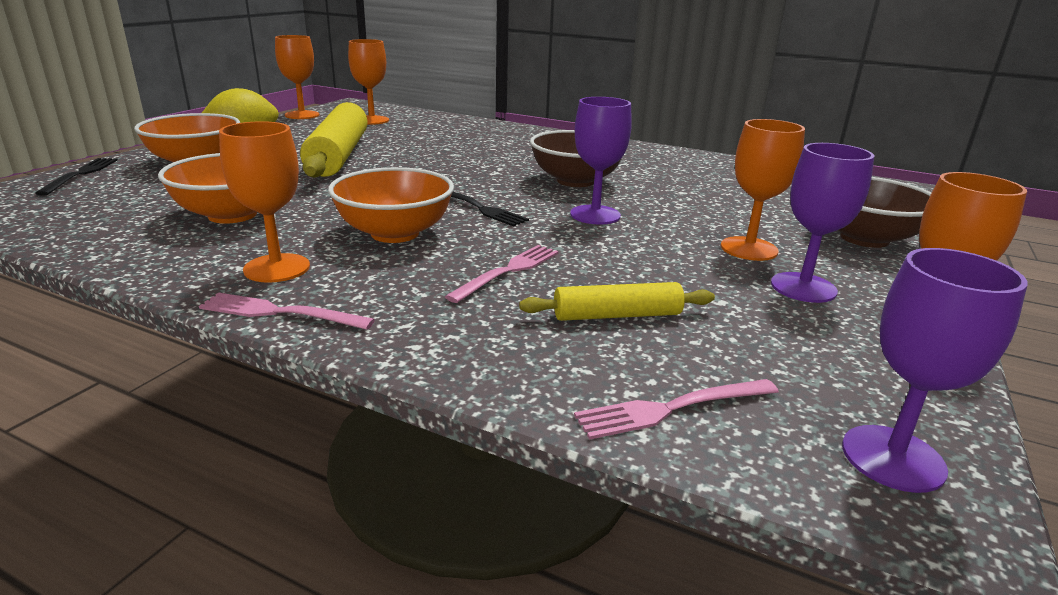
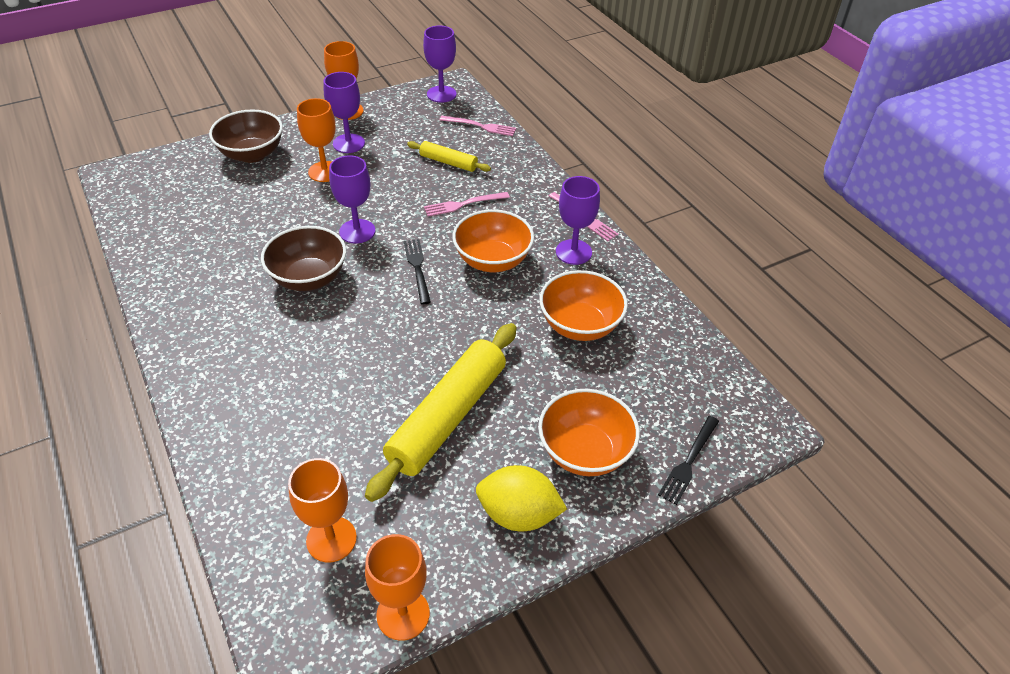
camera: 145 degrees left, 20 degrees up
(277, 268) = (573, 252): orange goblet -> purple goblet

